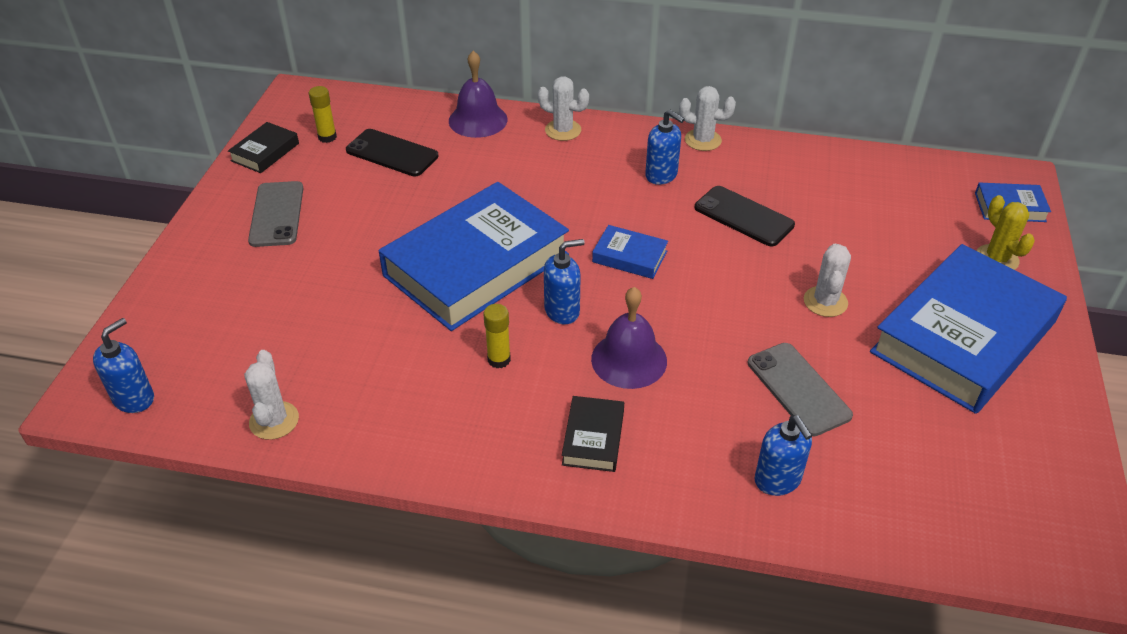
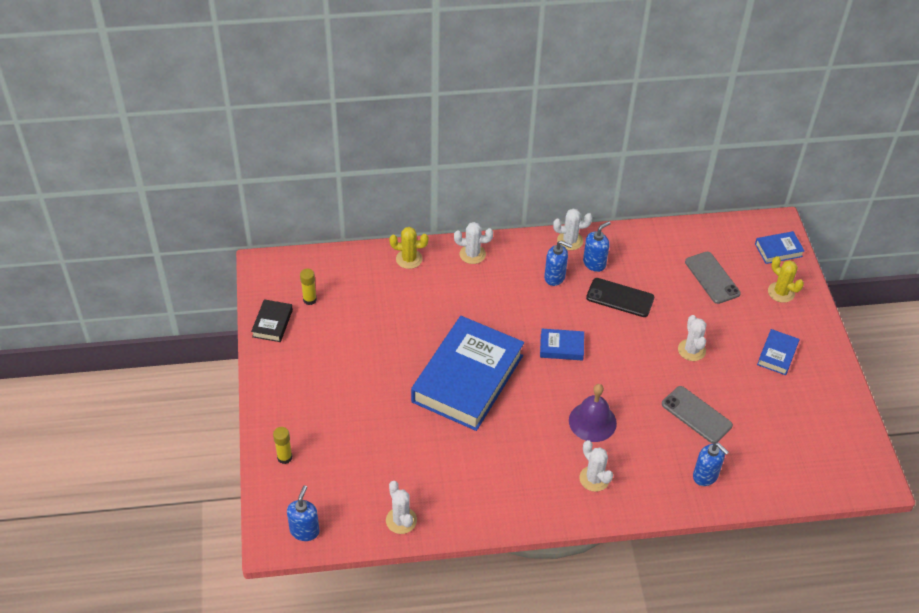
camera: 20 degrees left, 5 degrees up
(277, 214) = (312, 373): grey phone -> grey phone (712, 278)
(392, 153) = (364, 303): black phone -> none
(478, 120) = (409, 259): purple bell -> yellow cactus
(499, 359) = (515, 442): yellow glue stick -> yellow glue stick (284, 457)
(562, 311) = (537, 398): blue soap dispenser -> blue soap dispenser (594, 263)
(593, 438) = (594, 479): black book -> white cactus
(963, 337) = (777, 354): blue book -> blue book, size x0.42

